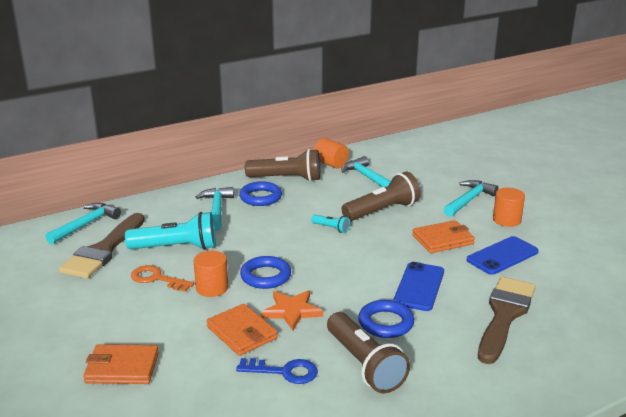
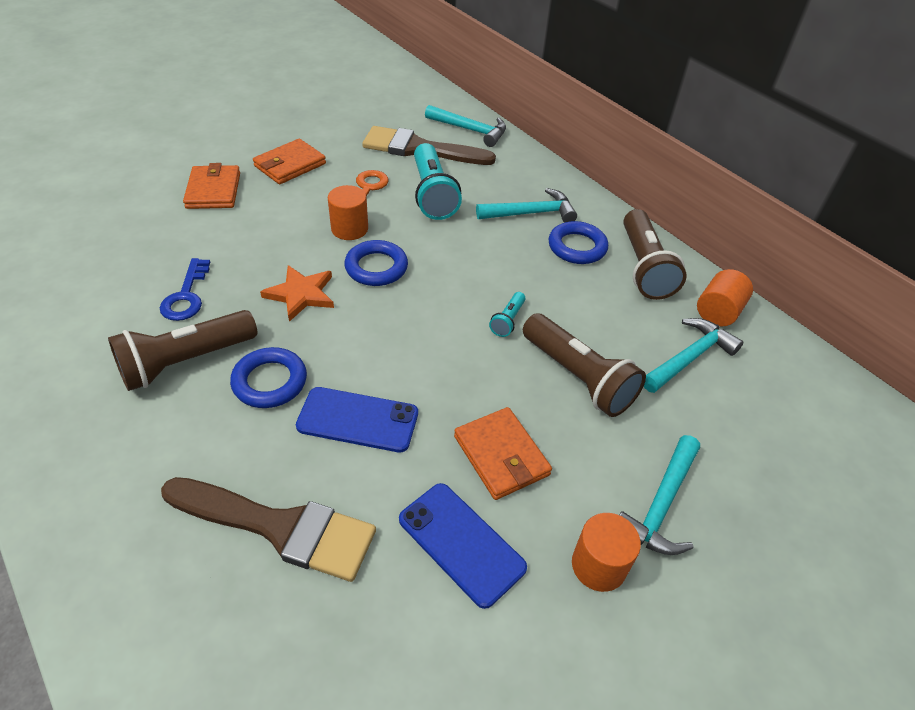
camera: 80 degrees right, 20 degrees up
(241, 333) = (261, 259): orange wallet -> orange wallet (290, 165)
(469, 200) = (661, 505): turquoise hammer -> turquoise hammer turned 90 degrees clockwise

